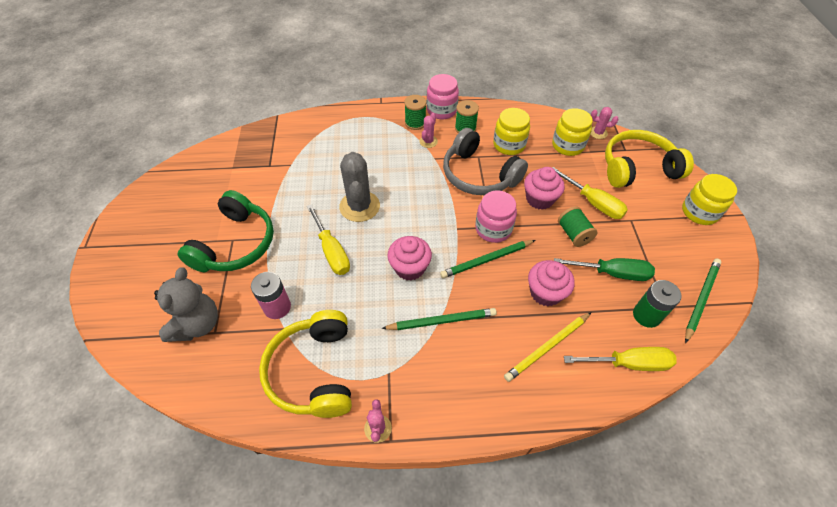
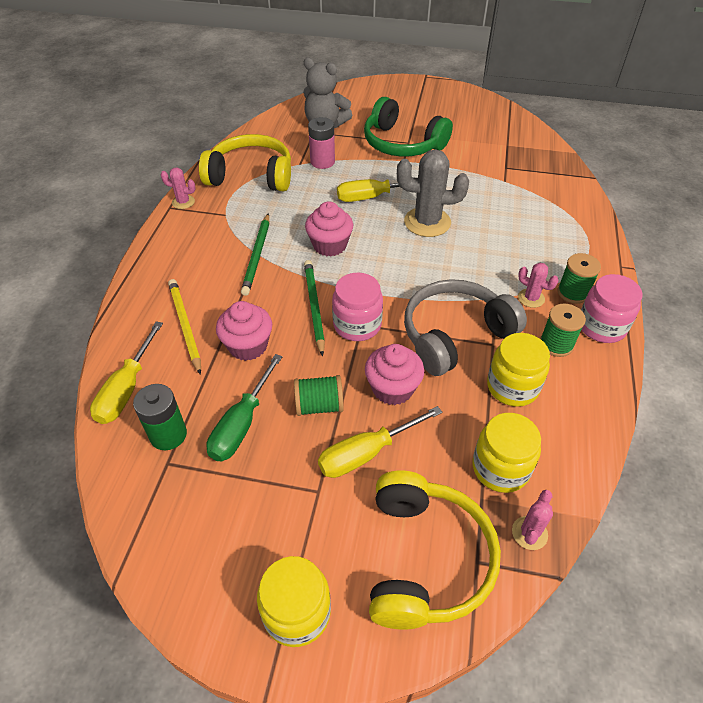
camera: 105 degrees right, 5 degrees down
(701, 299) = (154, 514): green pencil -> none

